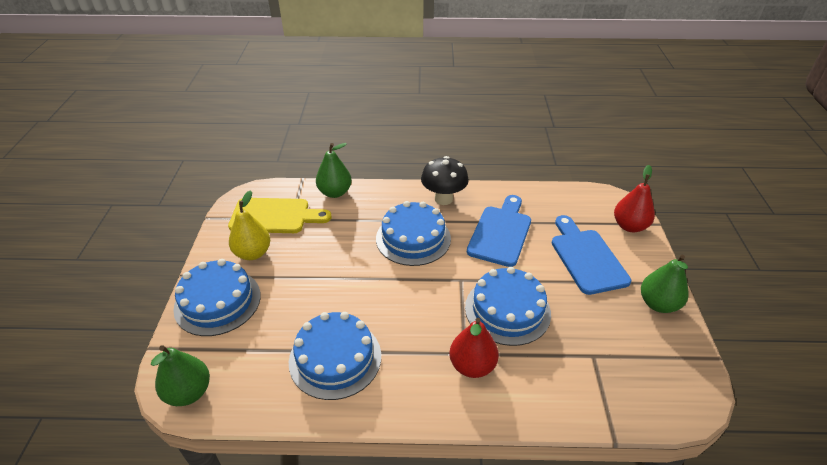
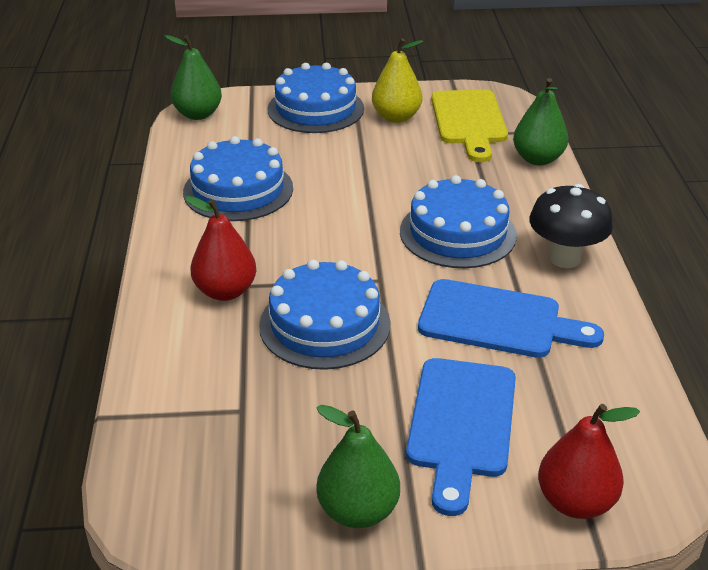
camera: 85 degrees right, 5 degrees down
(586, 257) = (461, 424): blue cutting board -> blue cutting board turned 120 degrees clockwise

